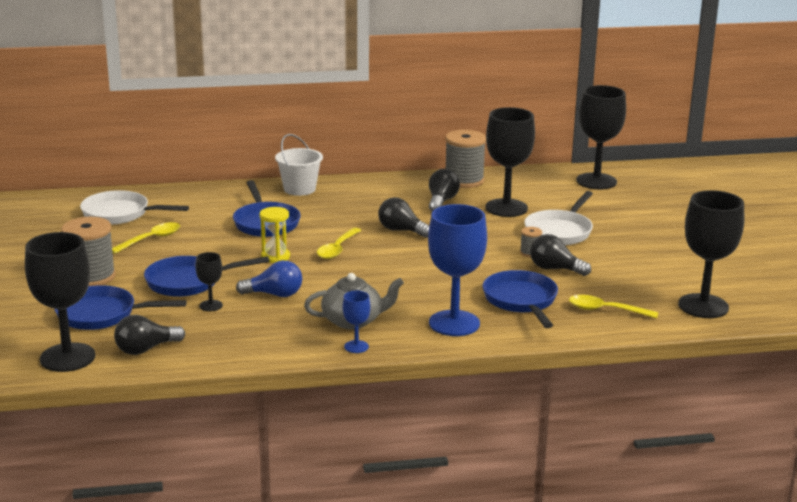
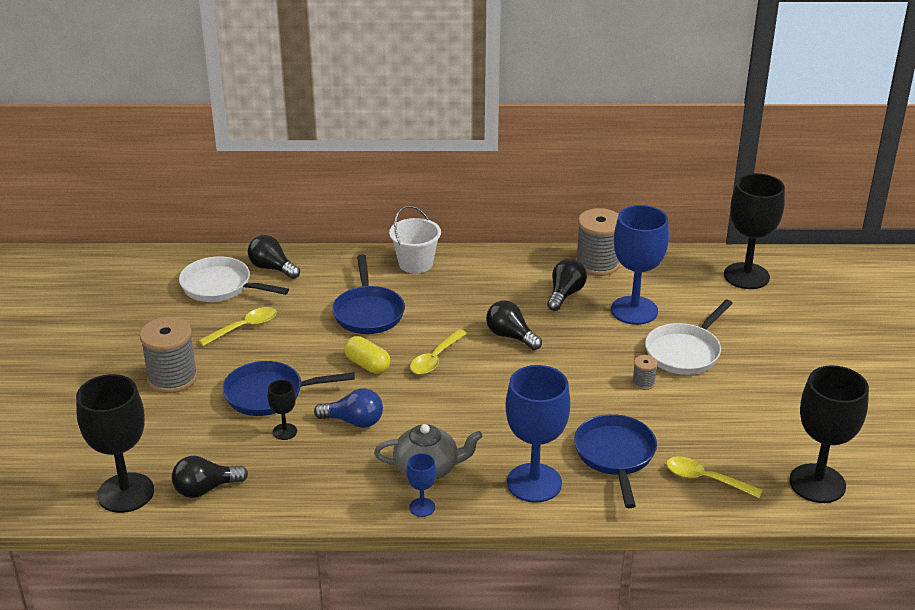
camera: 10 degrees right, 10 degrees up
(102, 314) = (172, 434): blue pan -> none
(275, 257) = (367, 365): yellow hourglass -> yellow capsule
(506, 208) = (634, 310): black goblet -> blue goblet
(555, 269) = (665, 410): black light bulb -> black light bulb (272, 268)

